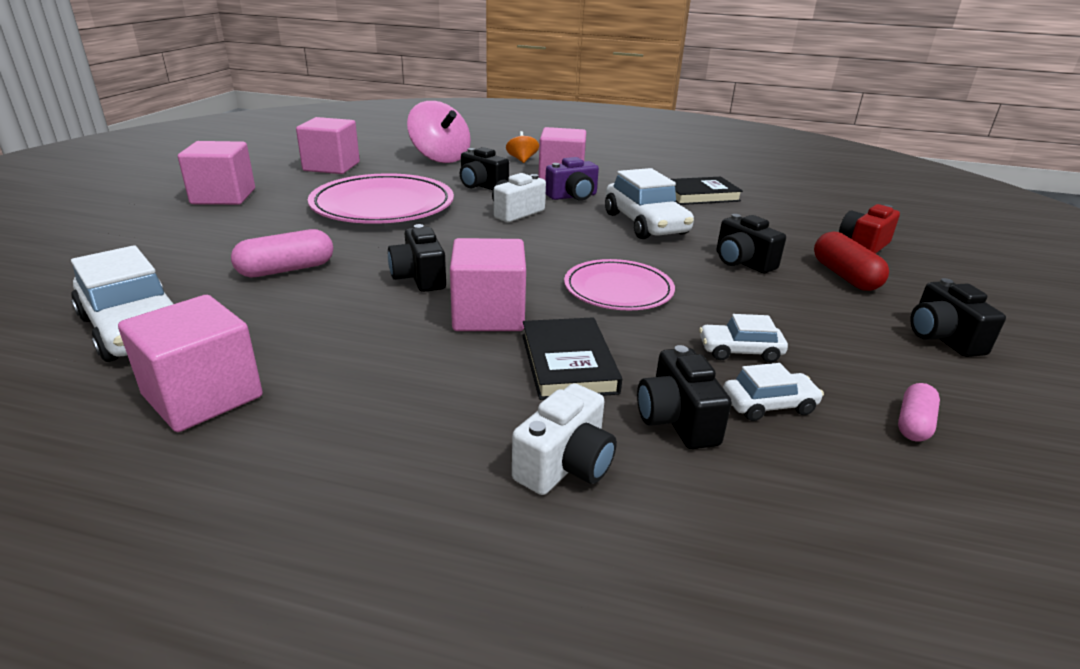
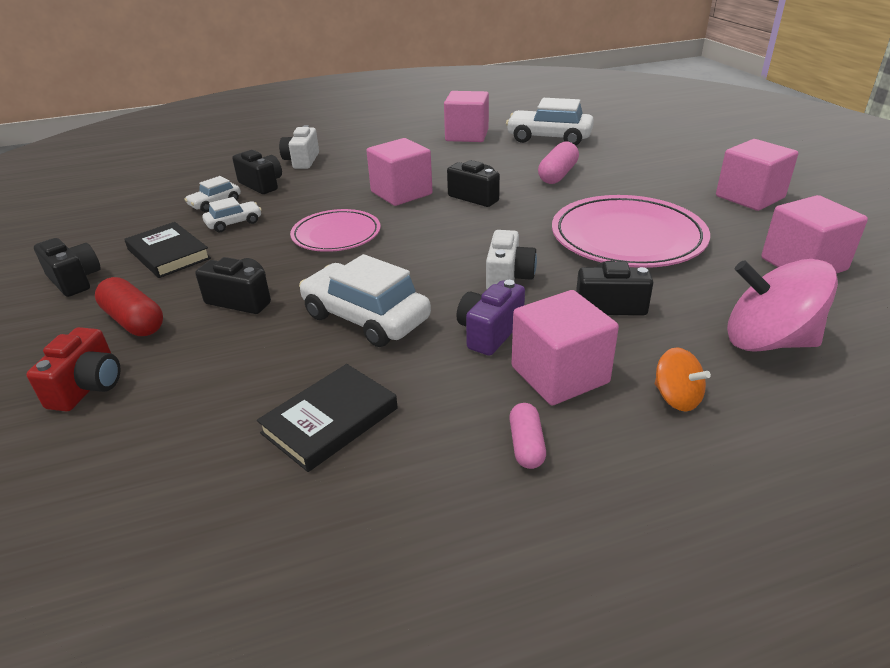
camera: 150 degrees right, 5 degrees up
(568, 363) = (331, 188): black book -> black book (169, 254)
(913, 423) = (134, 219): pink capsule -> pink capsule (526, 445)

